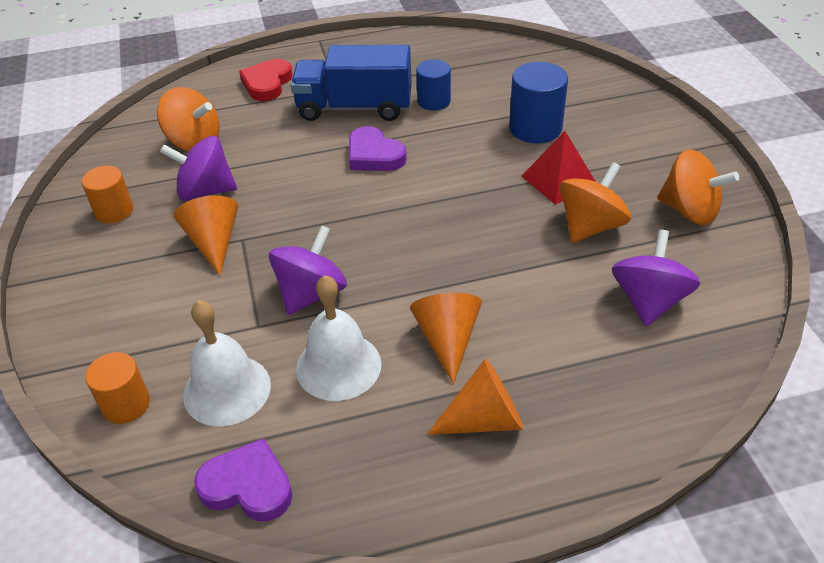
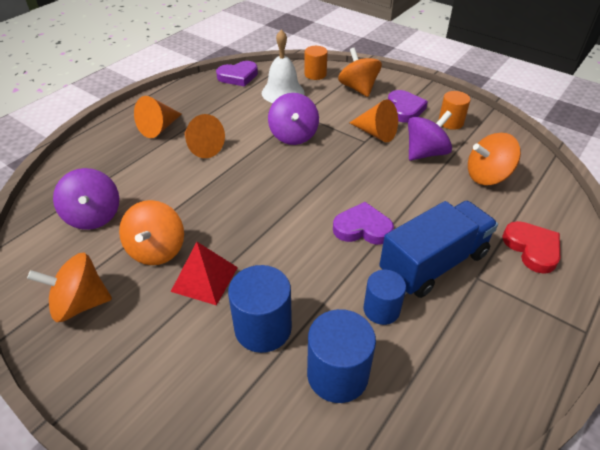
camera: 140 degrees right, 0 degrees up
(118, 330) = (358, 88): none -> orange spinning top
(125, 258) = (404, 109): none -> purple heart
(338, 366) = (245, 117): white bell -> none
(505, 86) = (337, 374): none -> blue cylinder

